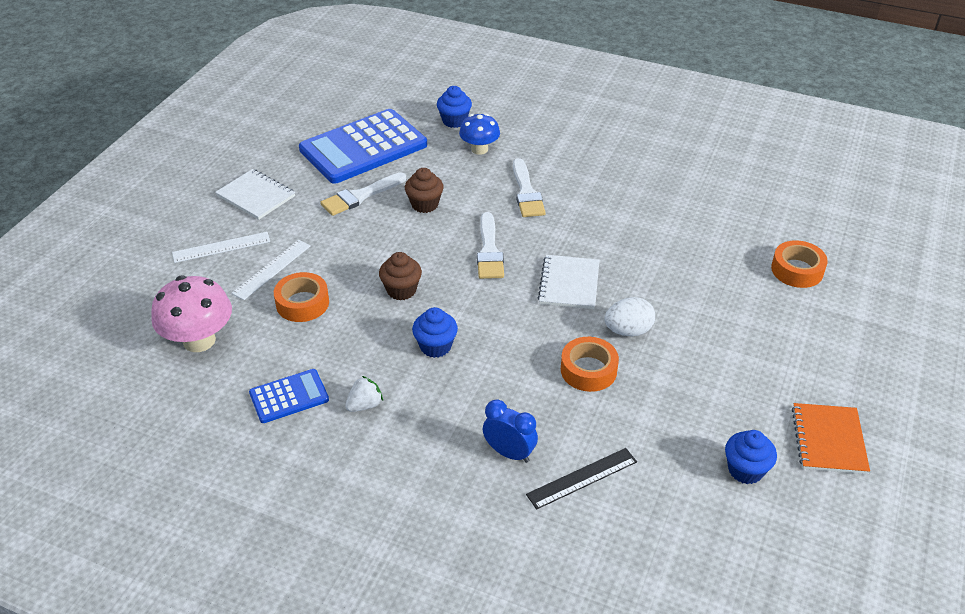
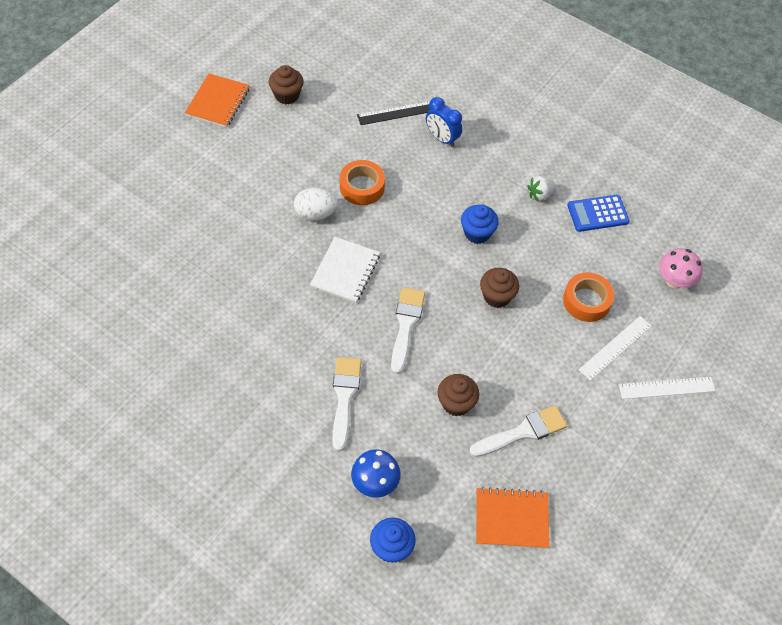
camera: 170 degrees left, 15 degrees up
(199, 340) = (674, 281): pink mushroom -> pink mushroom, size x0.65
(256, 196) = (636, 458): white notebook -> none
(363, 147) = (511, 519): blue calculator -> orange notebook
(745, 470) = (287, 95): blue cupcake -> brown cupcake
(797, 270) = (137, 241): orange tape -> none

